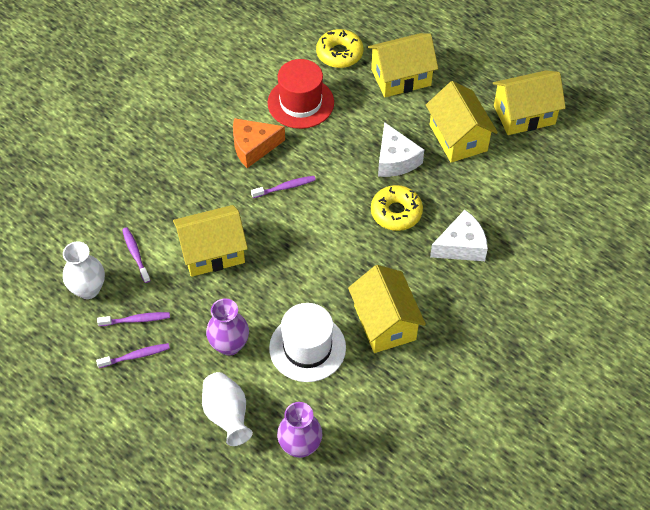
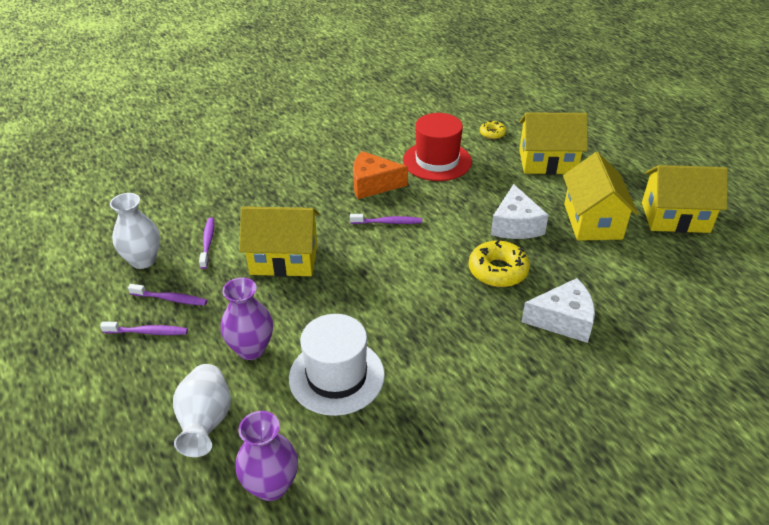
camera: 20 degrees right, 15 degrees down
(339, 54) = (492, 133): yellow donut -> yellow donut, size x0.55
(384, 323) = (440, 375): yellow house -> none

